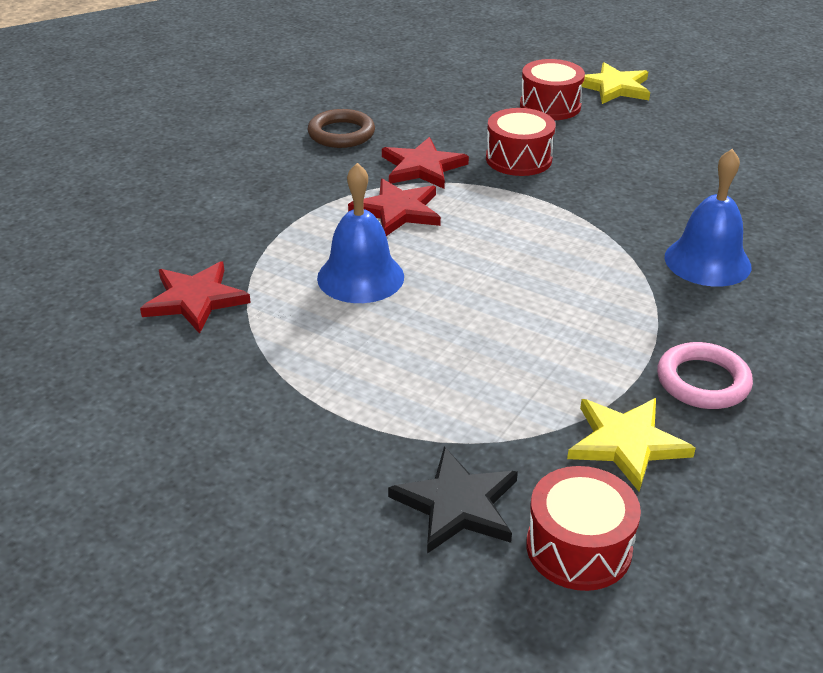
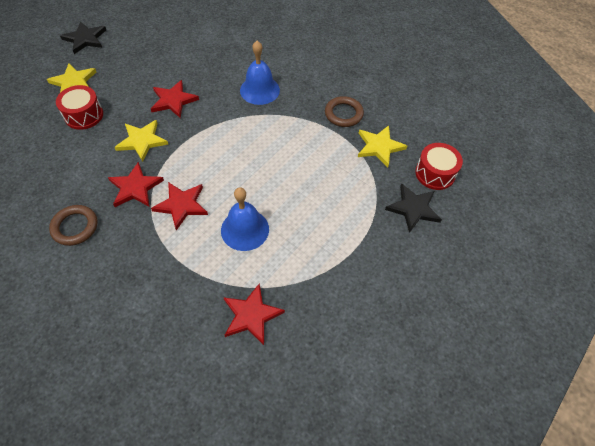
camera: 85 degrees left, 20 degrees up
(518, 159) = (142, 141): red drum -> yellow star
(624, 174) = (173, 100): none -> red star
(703, 381) = (343, 114): pink ring -> brown ring
(717, 80) = (85, 39): none -> black star

